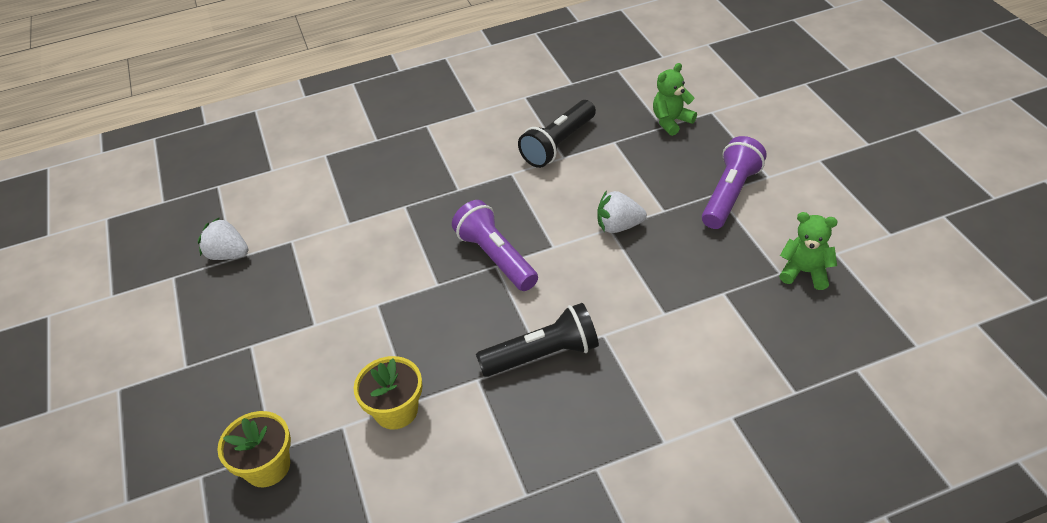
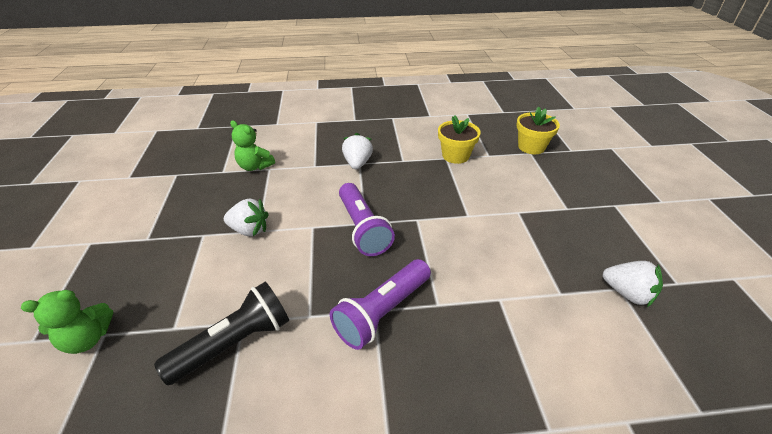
camera: 170 degrees left, 5 degrees down
(543, 354) = (357, 163): black flashlight -> white strawberry
(730, 194) = (138, 234): purple flashlight -> purple flashlight (382, 312)
(805, 272) = (162, 171): green teddy bear -> green teddy bear (255, 166)

